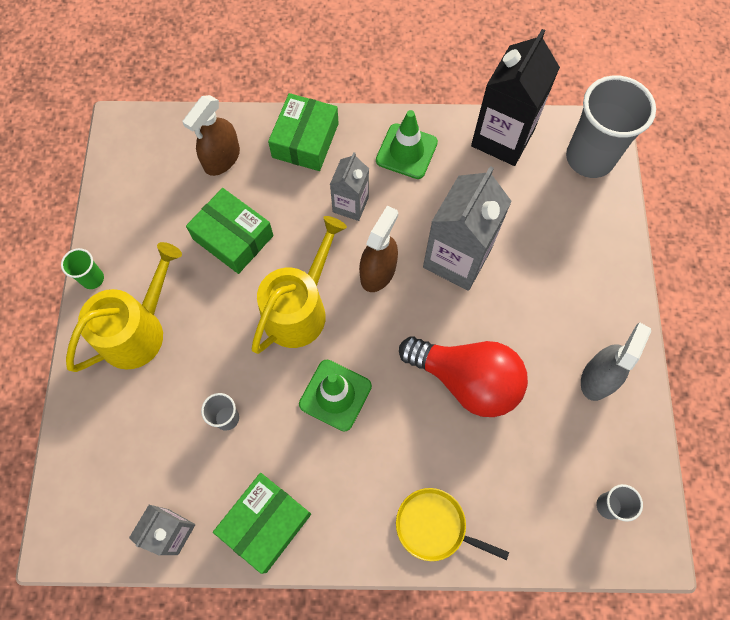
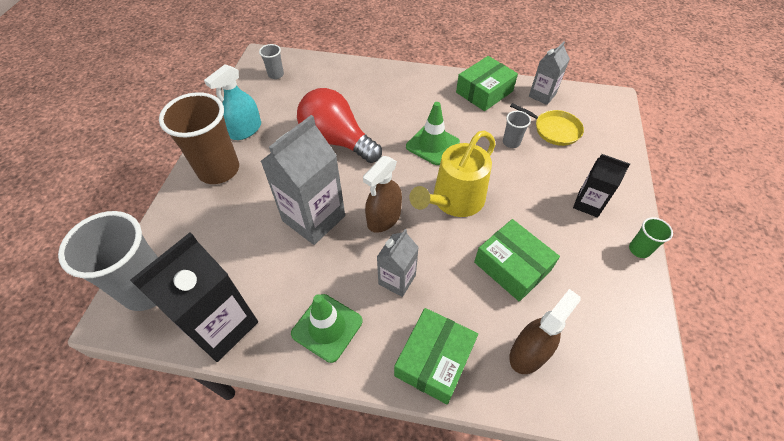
camera: 170 degrees left, 15 degrees down
(138, 331) = (588, 204): yellow watering can -> black carton
(434, 526) = (382, 79): yellow pan -> yellow pan (554, 130)
(598, 306) = (218, 170): none -> brown cup
(598, 378) = (245, 130): grey spray bottle -> turquoise spray bottle

